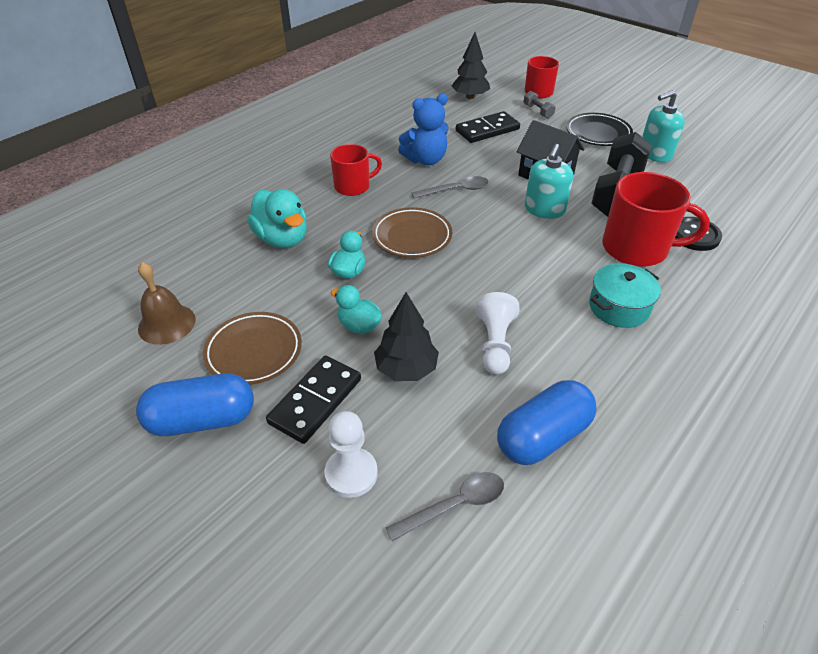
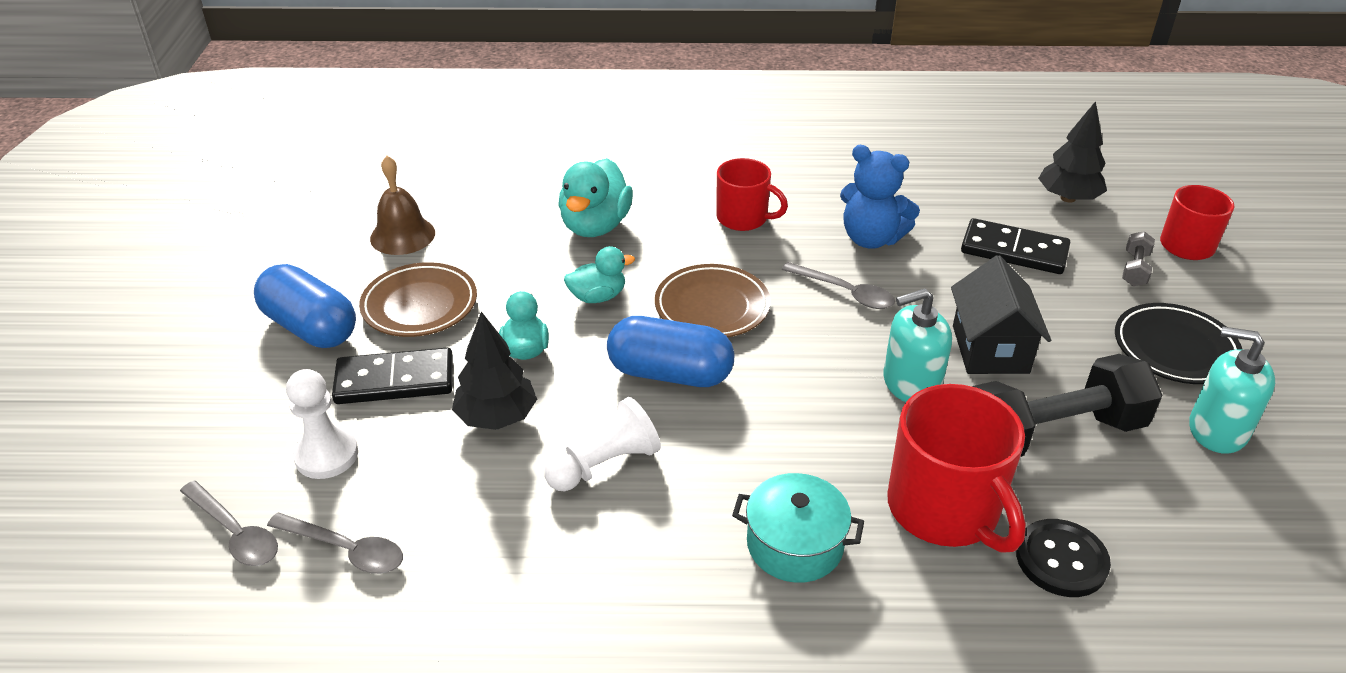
camera: 50 degrees right, 5 degrees down
(378, 566) = (235, 533): none -> grey spoon
(543, 436) = (498, 574): blue capsule -> blue capsule (670, 373)

